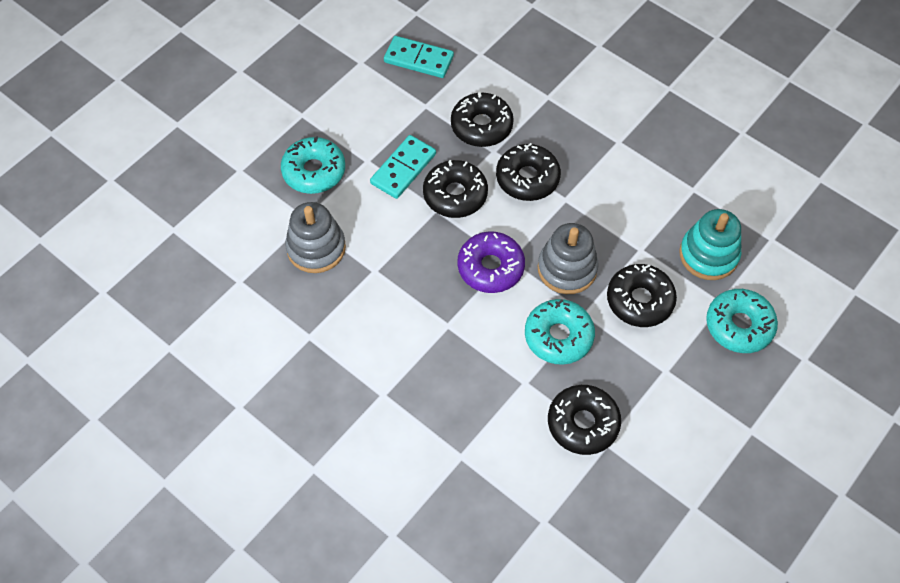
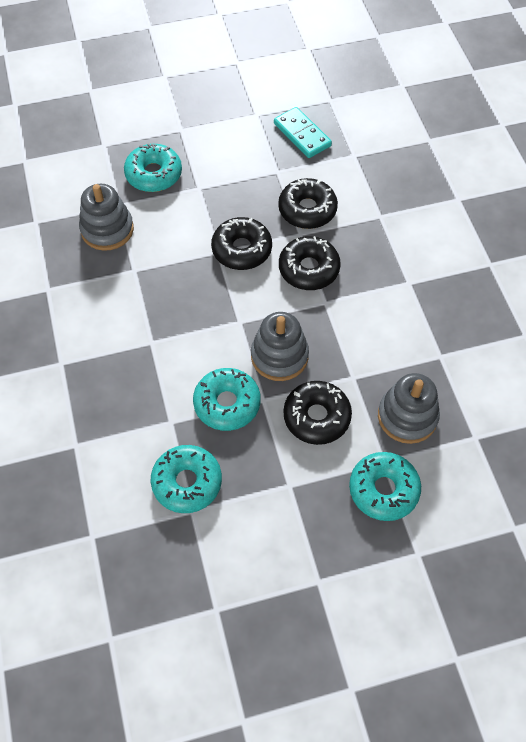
camera: 35 degrees right, 0 degrees up
(403, 168) = (220, 208): turquoise domino -> none
(490, 267) = (221, 319): purple donut -> none
(583, 423) = (187, 482): black donut -> turquoise donut
(708, 255) = (407, 416): turquoise stacking toy -> grey stacking toy

